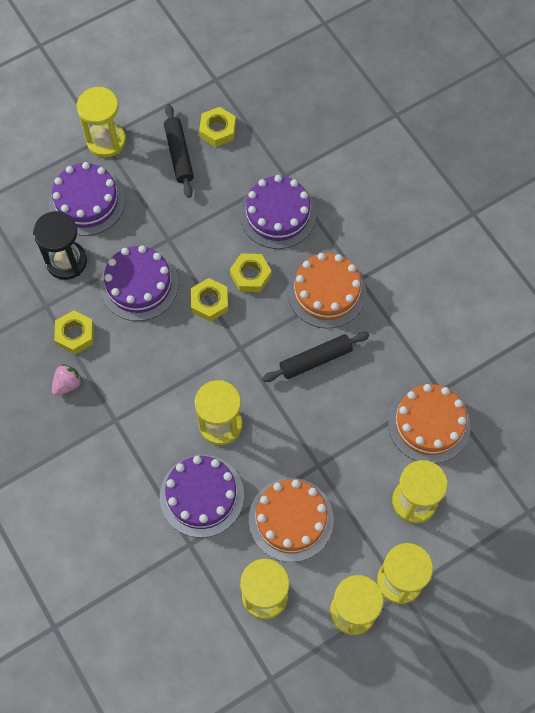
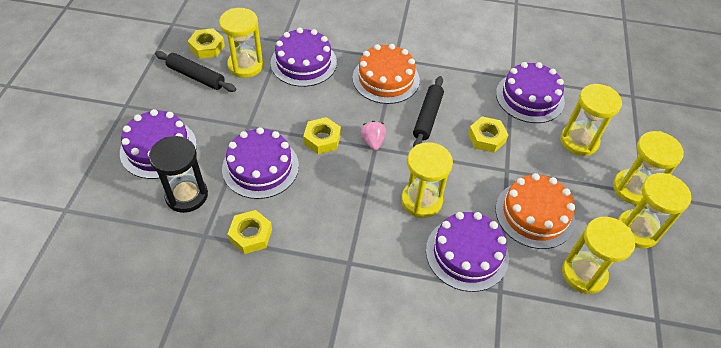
camera: 50 degrees left, 15 degrees down
(67, 384) = (285, 271): pink strawberry -> pink strawberry (373, 141)
(106, 141) = (131, 104): yellow hourglass -> yellow hourglass (245, 65)
(250, 275) = (329, 105): yellow nut -> yellow nut (486, 138)
(429, 424) = (529, 97): orange cake -> purple cake

